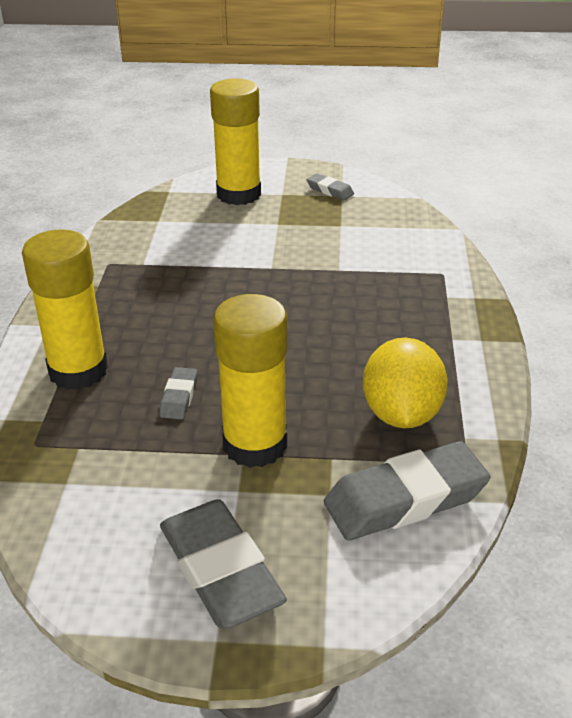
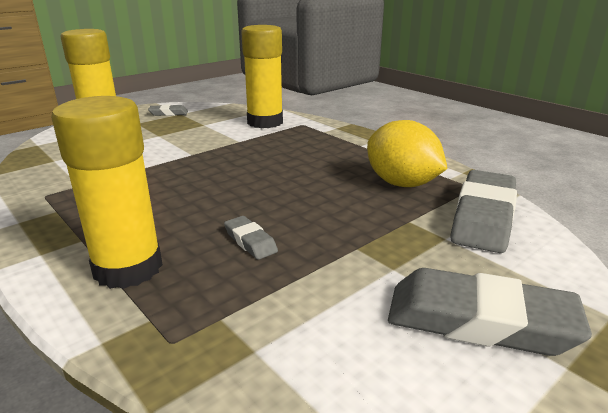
camera: 45 degrees left, 10 degrees down
(255, 445) = (354, 239): yellow glue stick -> yellow glue stick (265, 122)

